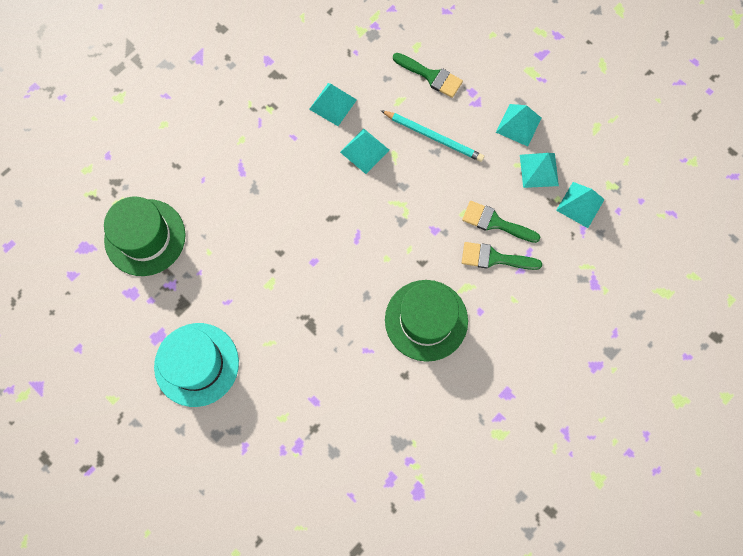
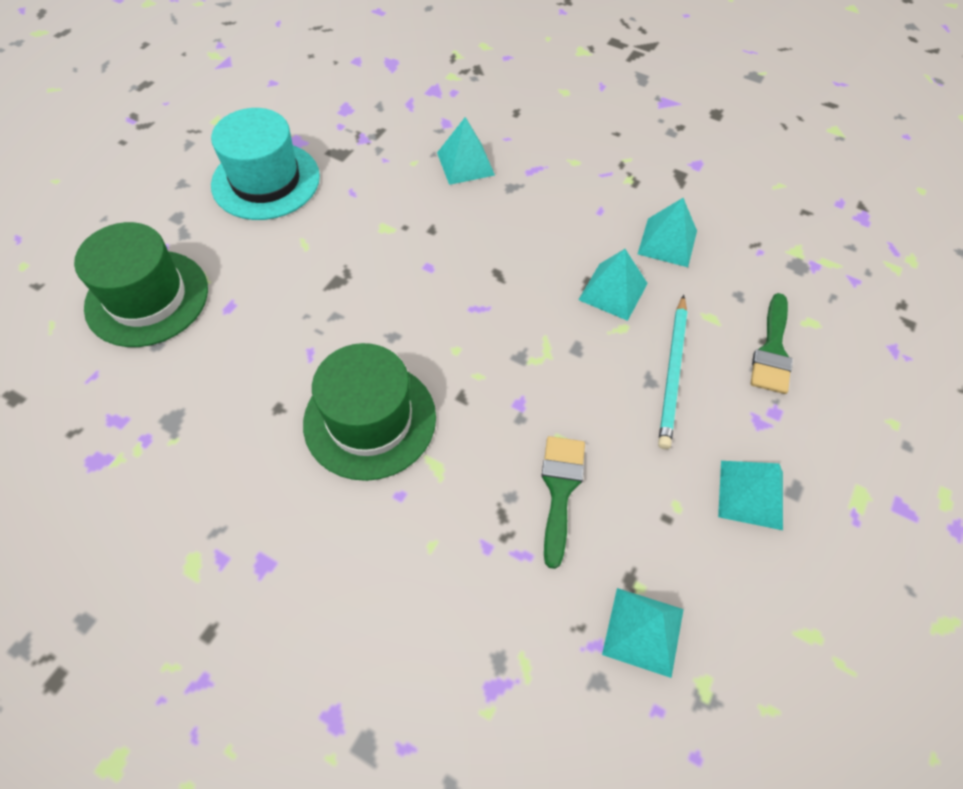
camera: 75 degrees right, 15 degrees down
(145, 237) = (417, 105): green hat -> green hat (147, 298)
(494, 258) = (497, 500): green brush -> none
(539, 170) = (681, 544): turquoise pyramid -> turquoise pyramid (465, 163)

